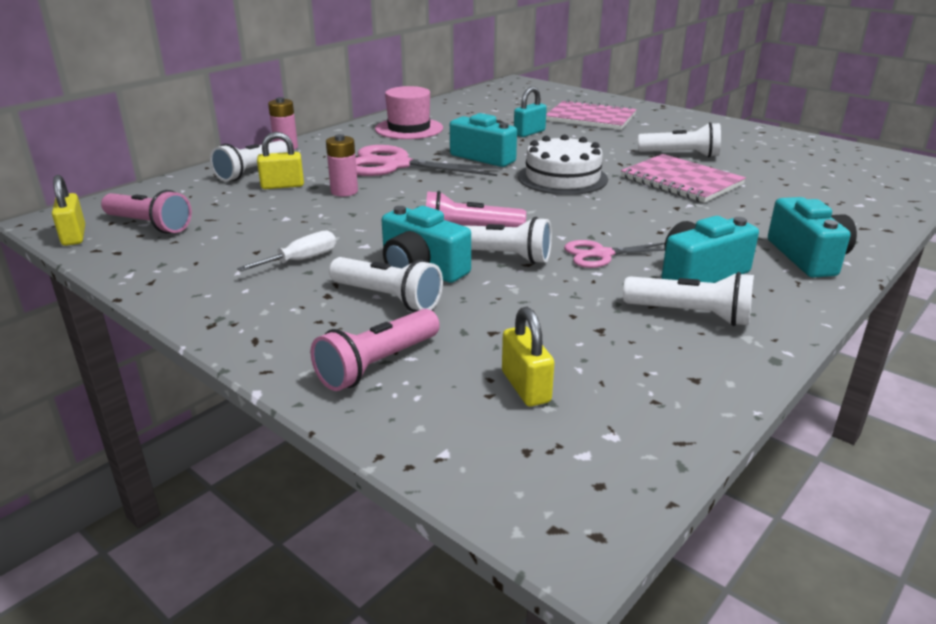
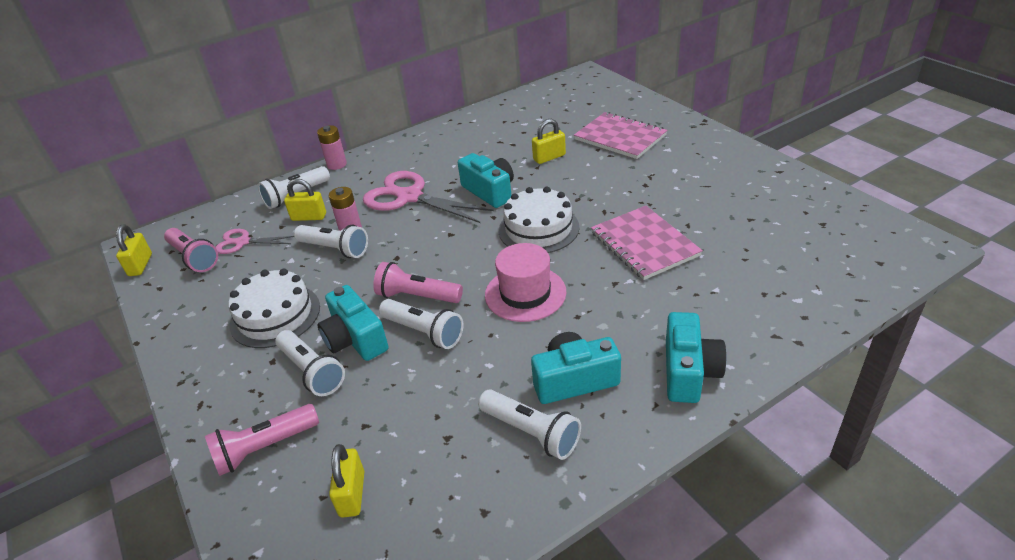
camera: 20 degrees right, 10 degrees up
(301, 260) = (275, 315): white screwdriver -> white cake
(409, 129) = (448, 144): pink hat -> pink hat (525, 293)
(529, 133) = (549, 157): turquoise padlock -> yellow padlock
(601, 254) = (507, 341): pink scissors -> pink scissors (242, 242)
(681, 155) = (670, 203): white flashlight -> white flashlight (335, 249)

